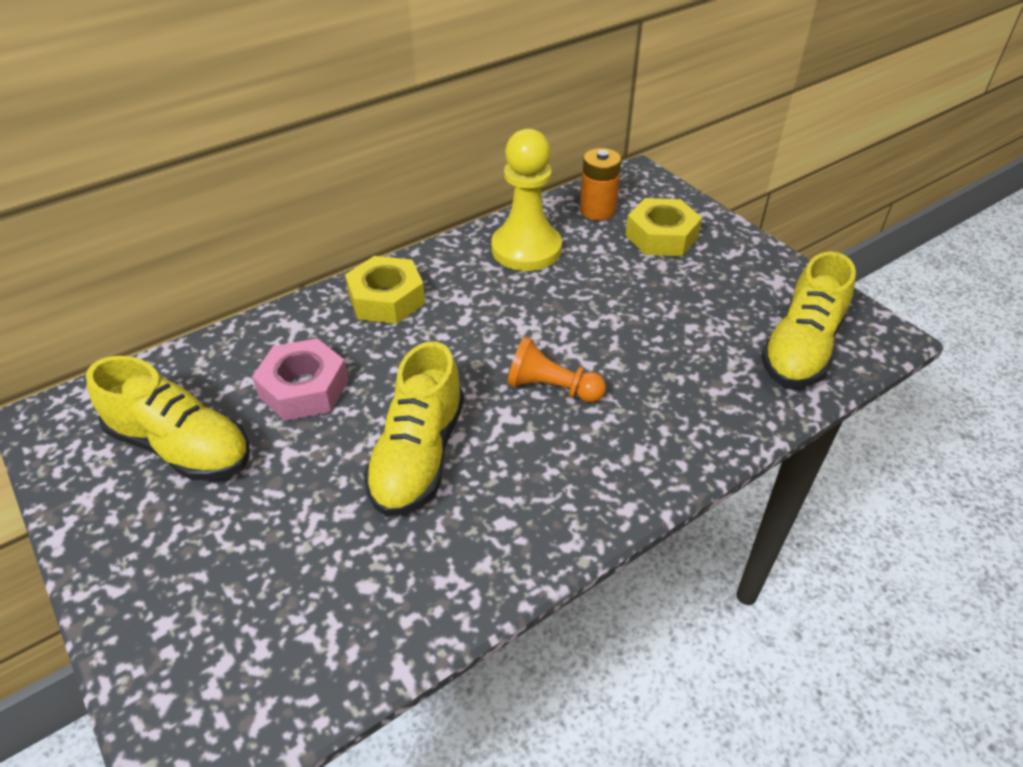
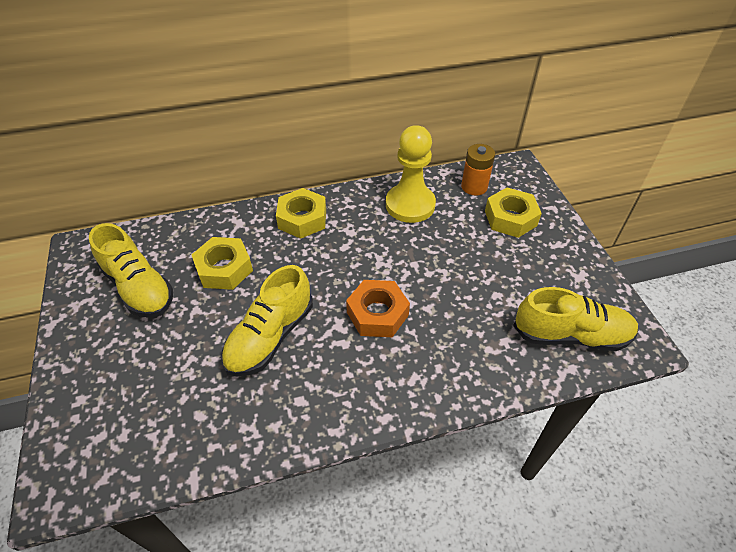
camera: 20 degrees right, 5 degrees up
(304, 388) = (224, 269): pink nut -> yellow nut
(552, 388) = (377, 313): orange pawn -> orange nut
(801, 348) = (570, 335): yellow shoe -> yellow shoe turned 135 degrees counterclockwise

